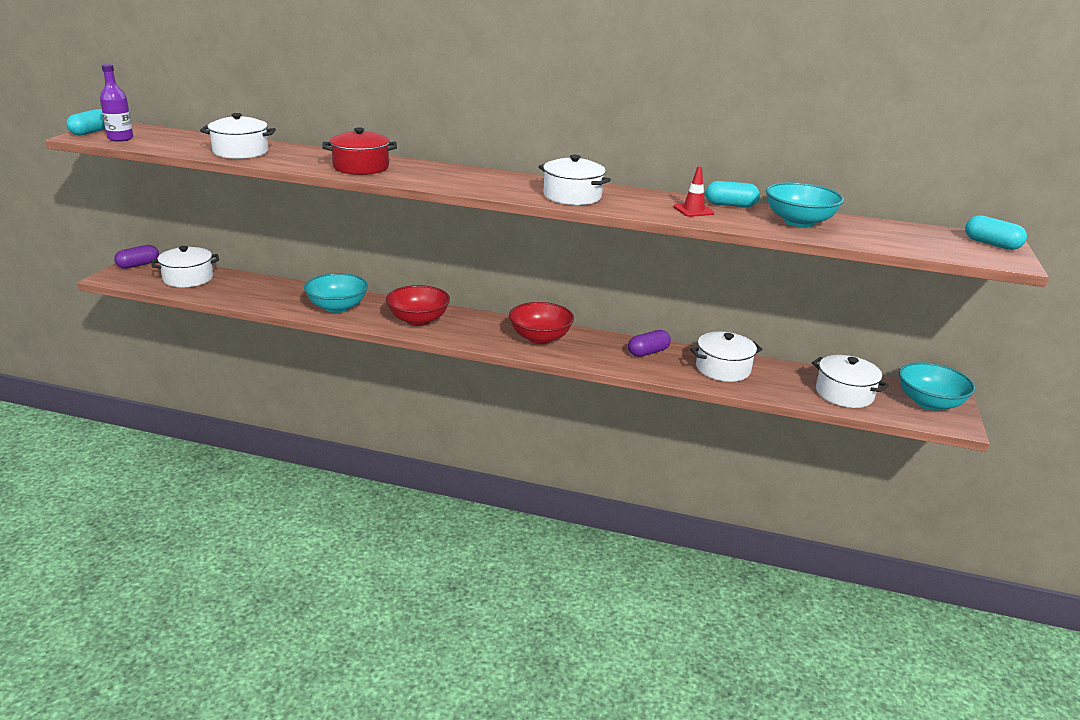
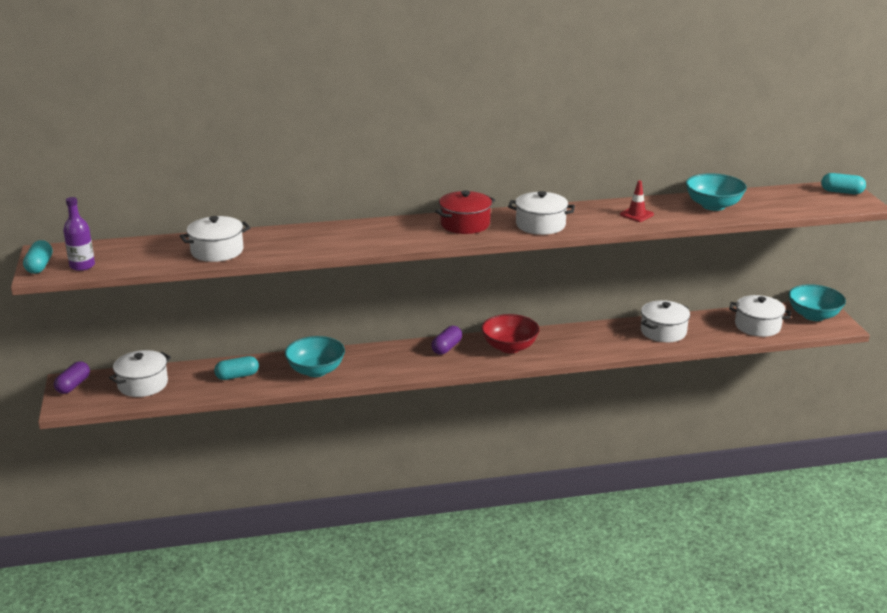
camera: 25 degrees left, 0 degrees up
(361, 167) = (343, 240): red pot -> red pot (465, 224)
(418, 320) = (397, 361): red bowl -> none
(648, 352) = (599, 334): purple capsule -> purple capsule (446, 348)
(730, 205) = (654, 202): turquoise capsule -> turquoise capsule (237, 376)

